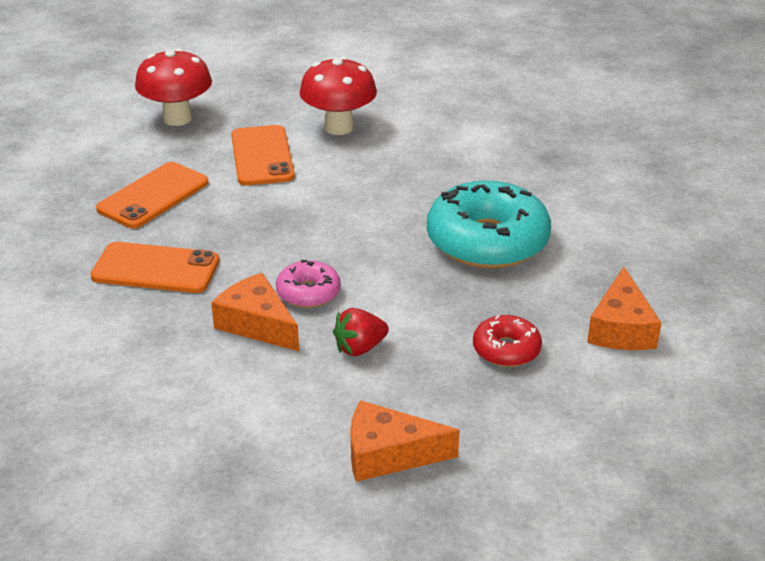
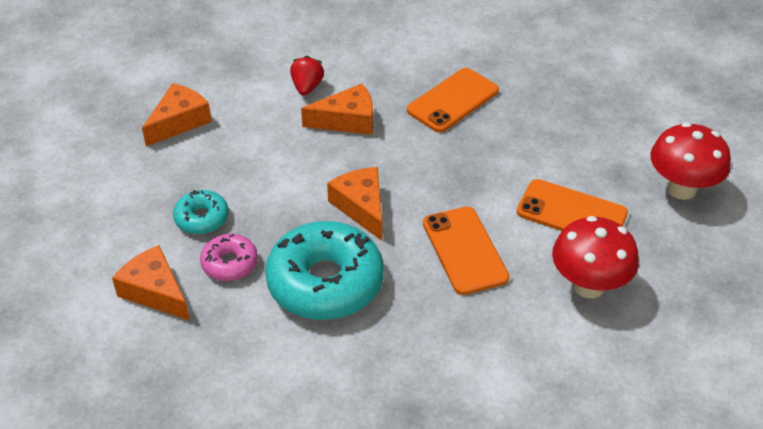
camera: 125 degrees right, 10 degrees up
(153, 196) = (554, 131): orange phone -> orange phone (465, 250)
(308, 293) = (357, 156): pink donut -> pink donut (230, 263)
(360, 348) = (277, 153): red strawberry -> red strawberry (307, 87)
(376, 260) = (361, 207): none -> orange cheese
(506, 349) = (202, 218): red donut -> turquoise donut

